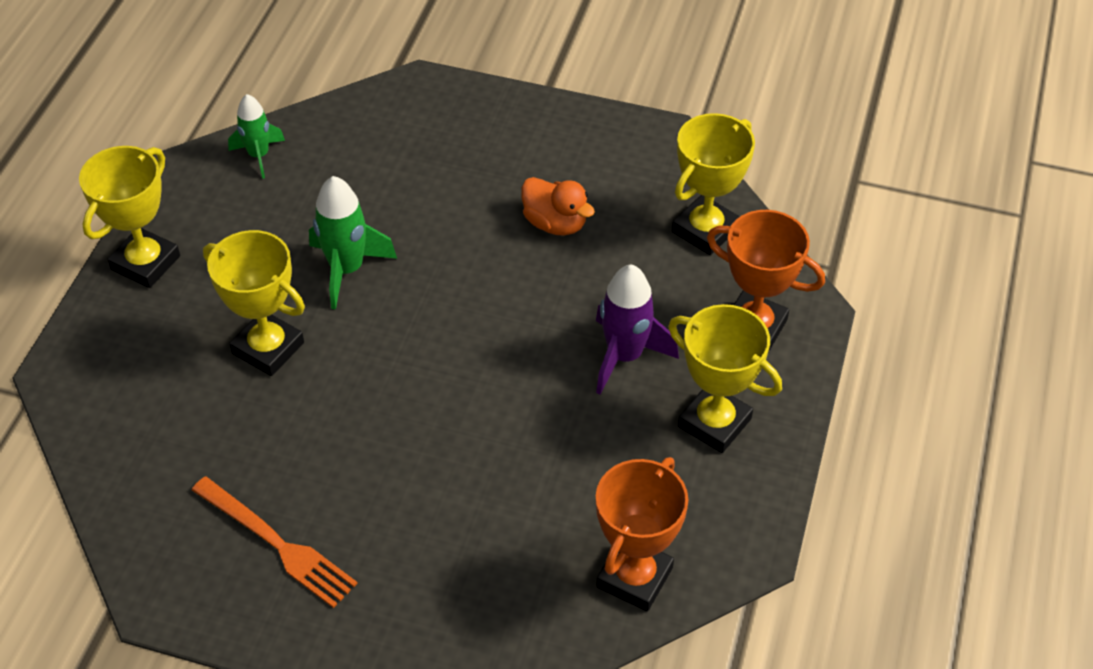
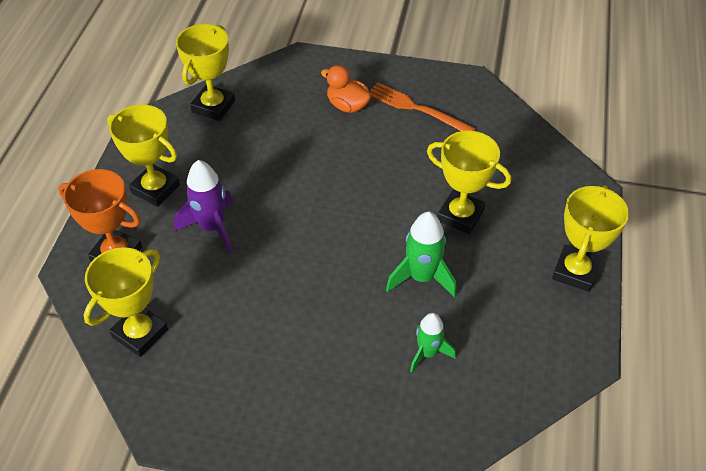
camera: 175 degrees right, 0 degrees up
(259, 156) = (527, 378): green rocket -> green rocket (428, 353)
(555, 223) = (263, 330): orange duck -> orange duck (347, 106)
(634, 577) = (213, 106): orange trophy -> yellow trophy

